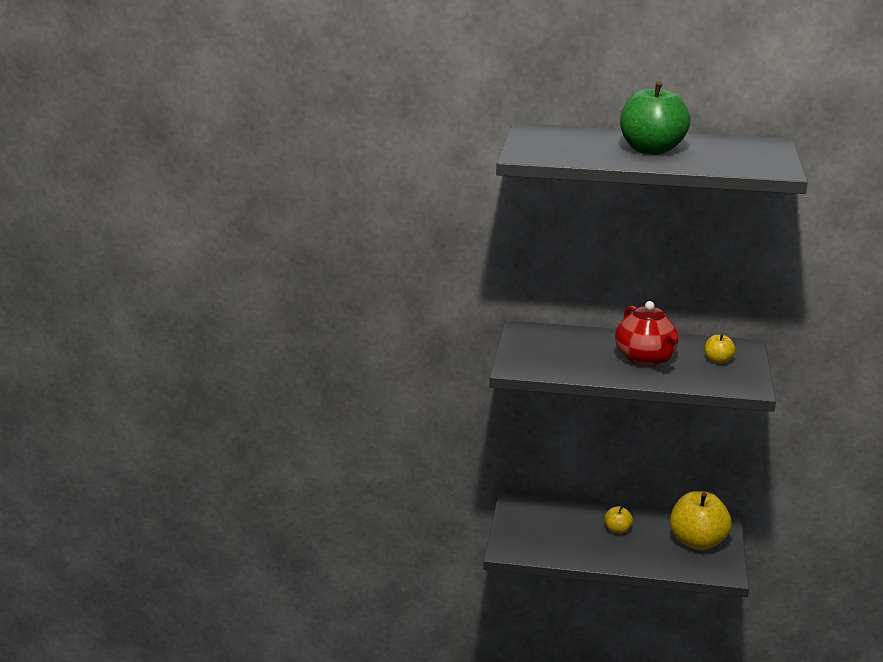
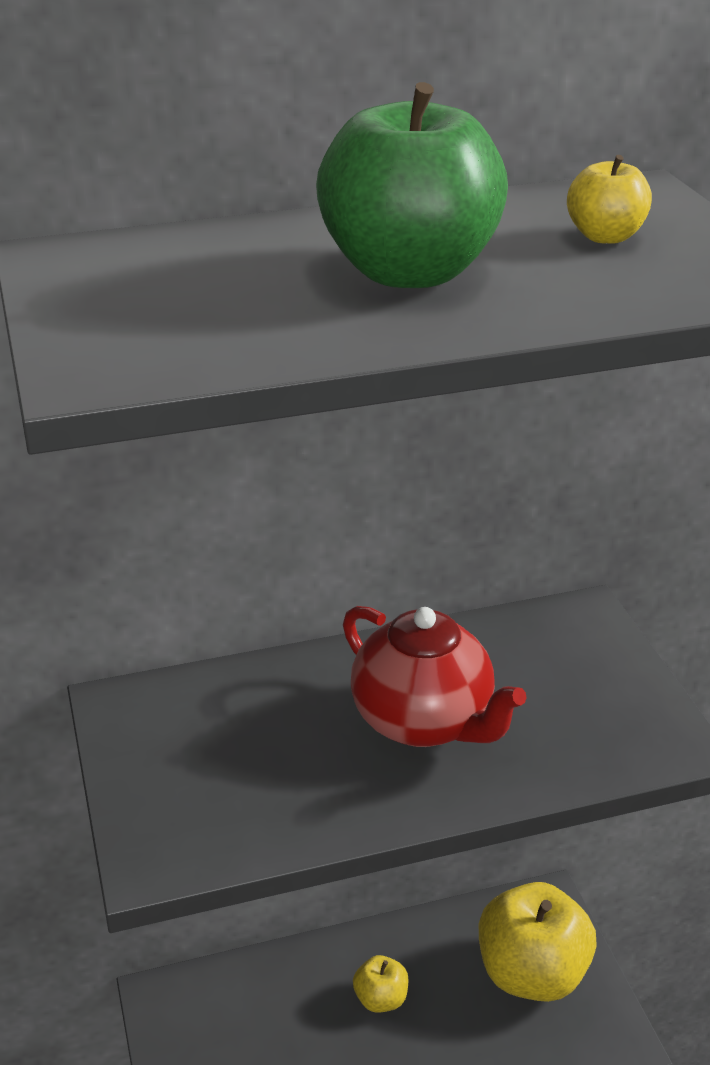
camera: 25 degrees left, 10 degrees up
(718, 360) = (564, 677): yellow apple -> yellow apple (605, 236)

